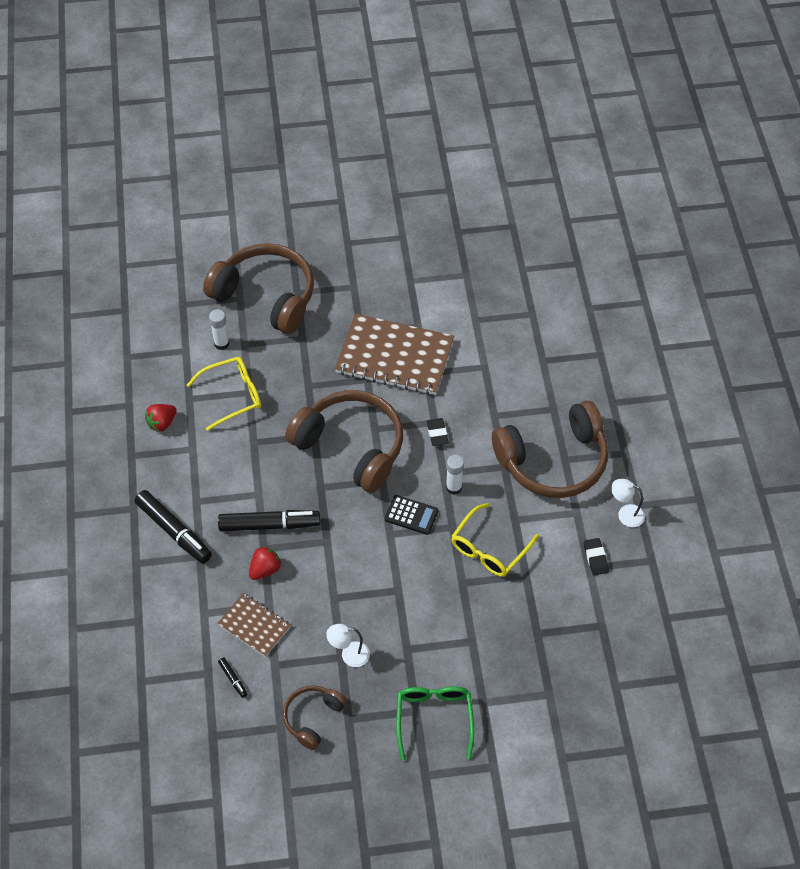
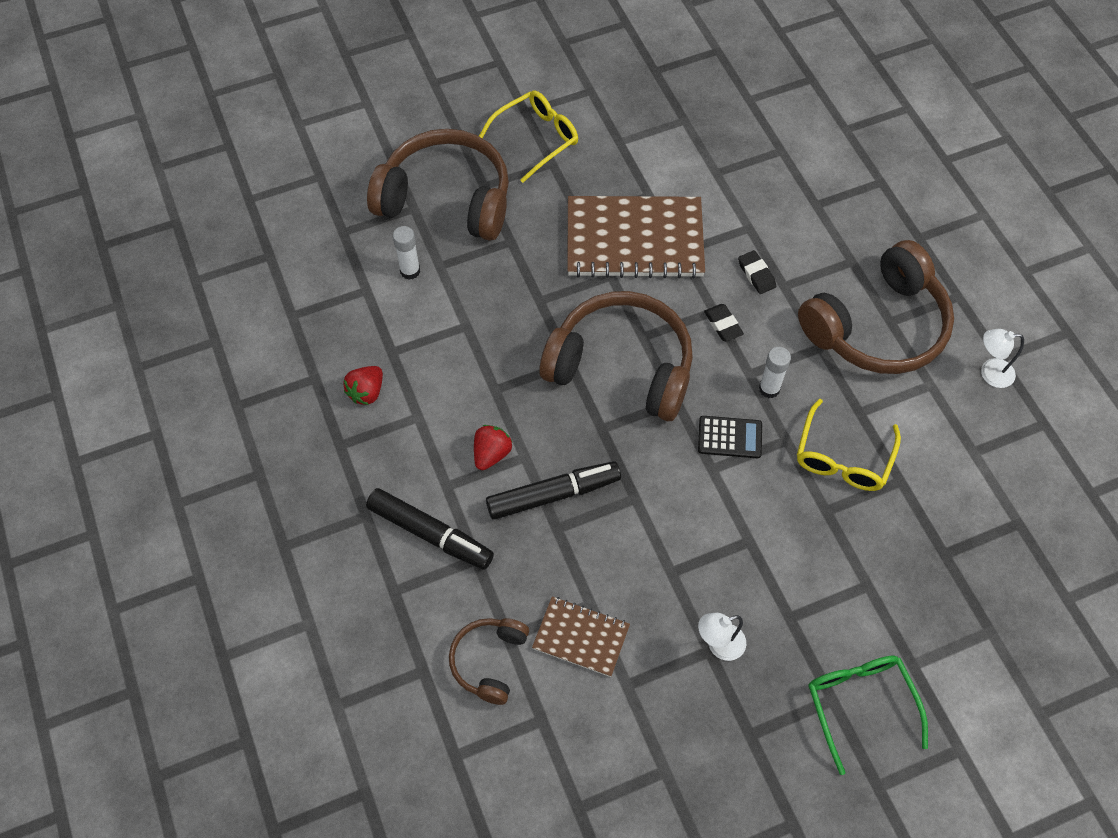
camera: 15 degrees left, 5 degrees up
(232, 396) = (446, 335): yellow glasses -> yellow glasses (536, 139)
(233, 679) = (578, 720): black marker -> none
(265, 569) = (568, 556): red strawberry -> red strawberry (491, 454)
(312, 718) = (703, 746): brown headphones -> brown headphones (489, 661)
(595, 558) = (976, 437): black eraser -> black eraser (756, 274)

